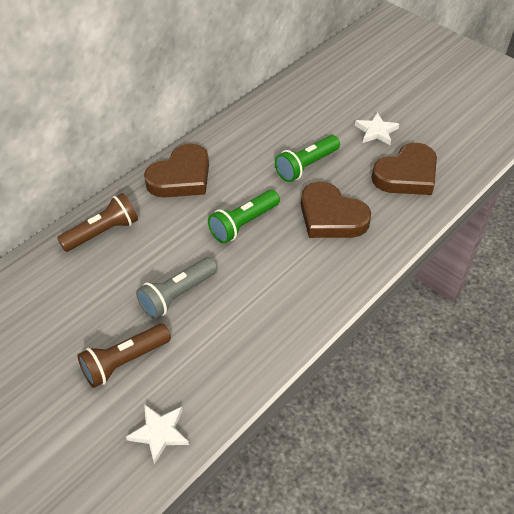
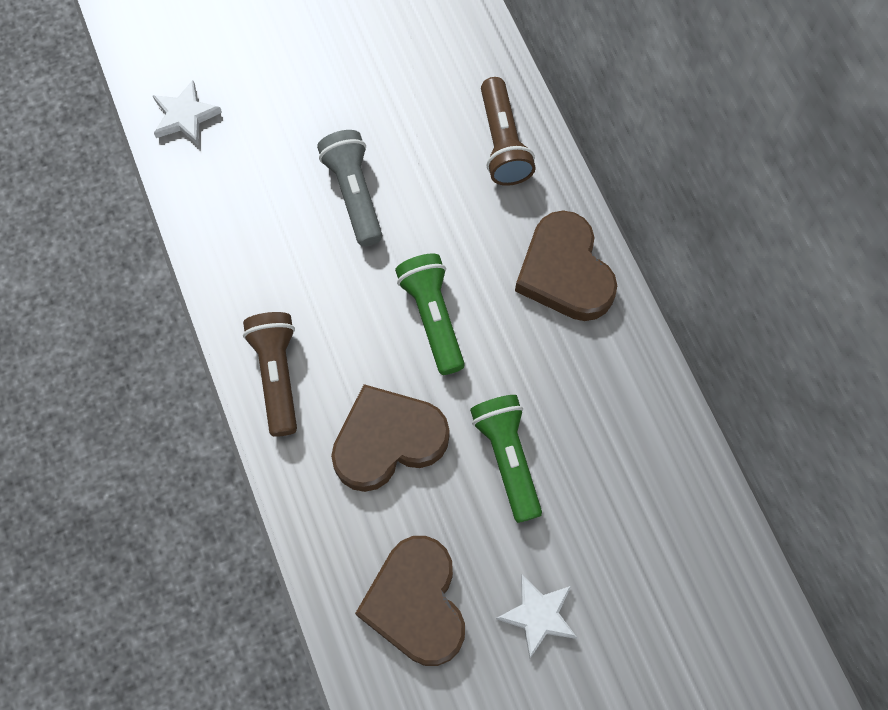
camera: 115 degrees right, 20 degrees up
(124, 362) = (290, 110): brown flashlight -> brown flashlight (277, 375)

